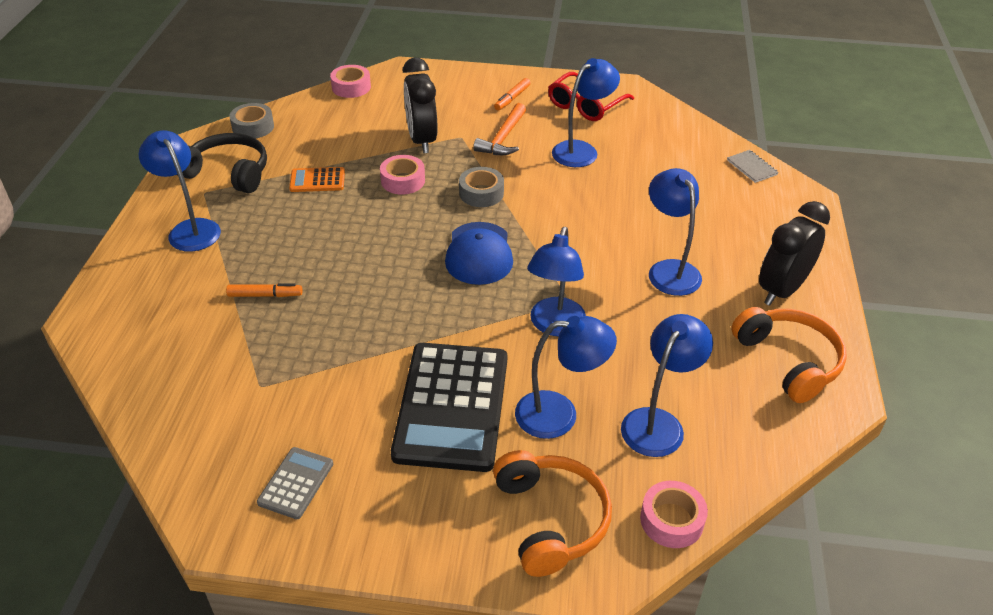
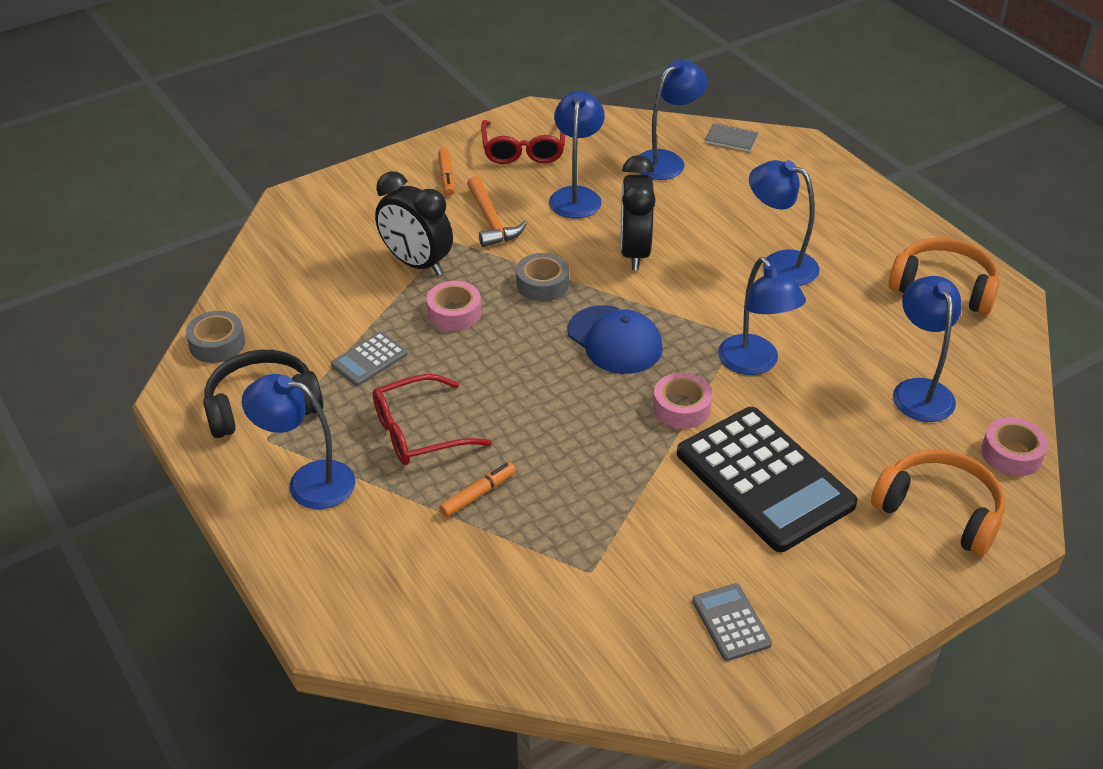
camera: 40 degrees left, 0 degrees up
(285, 238) = (419, 432): none -> red glasses
(317, 180) = (369, 359): orange calculator -> grey calculator
(351, 87) = (264, 246): pink tape -> pink tape (681, 408)
(559, 414) = (847, 430): blue lamp -> blue lamp (667, 161)
(781, 290) = (875, 233): black clock -> black clock (634, 252)

